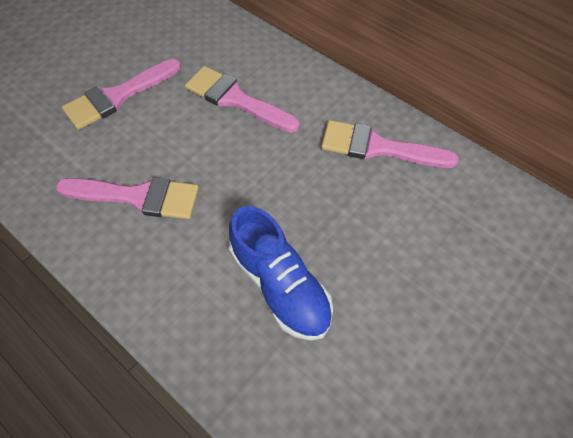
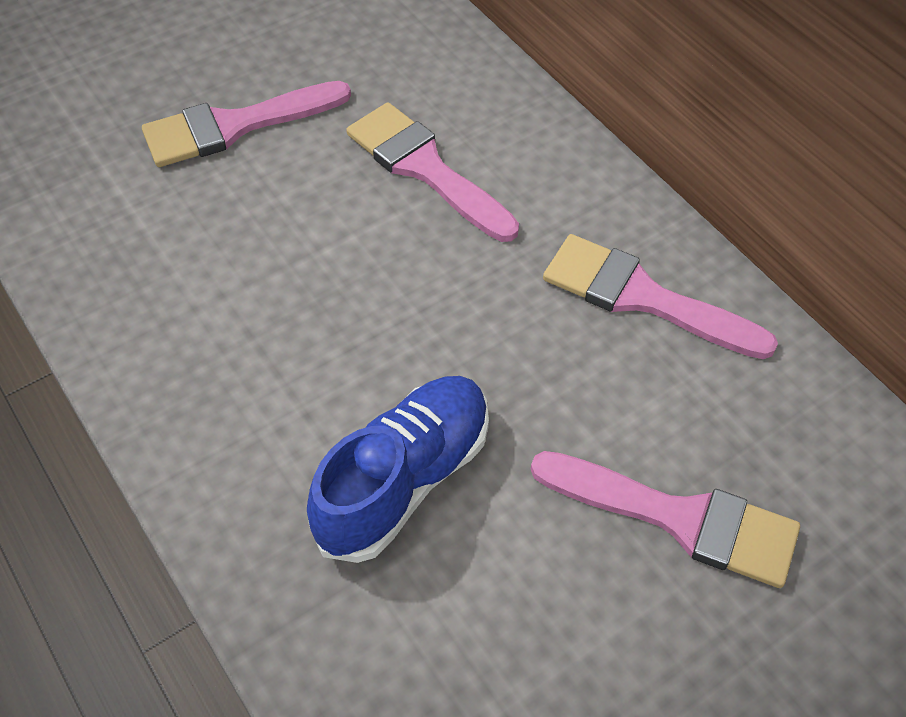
camera: 15 degrees right, 5 degrees down
(138, 197) = (220, 292): pink brush -> pink brush (679, 518)
(280, 285) = (404, 480): blue shoe -> blue shoe turned 120 degrees counterclockwise

